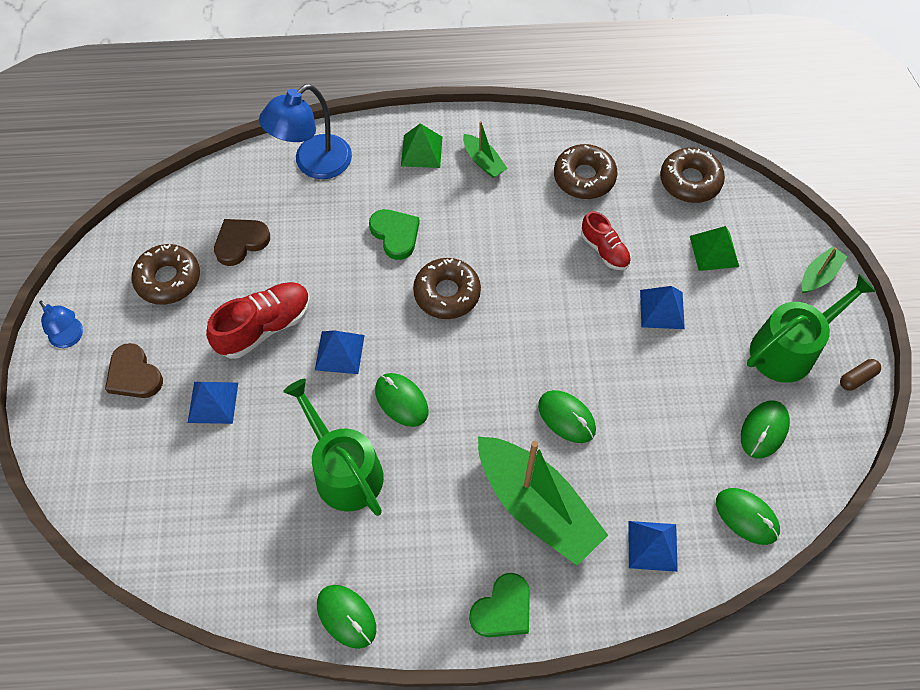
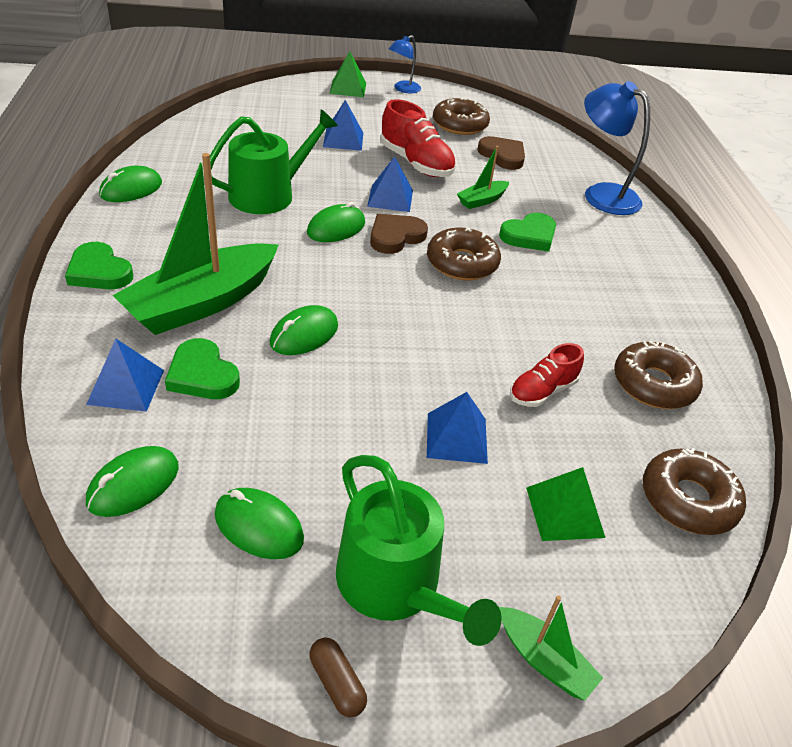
camera: 85 degrees right, 20 degrees down
(134, 375) = (370, 110): brown heart -> brown heart (395, 236)
(421, 151) = (644, 259): green pyramid -> green pyramid (348, 88)
(483, 161) = (647, 301): green boat -> green boat (482, 200)
(628, 490) = (202, 375): none -> green heart

